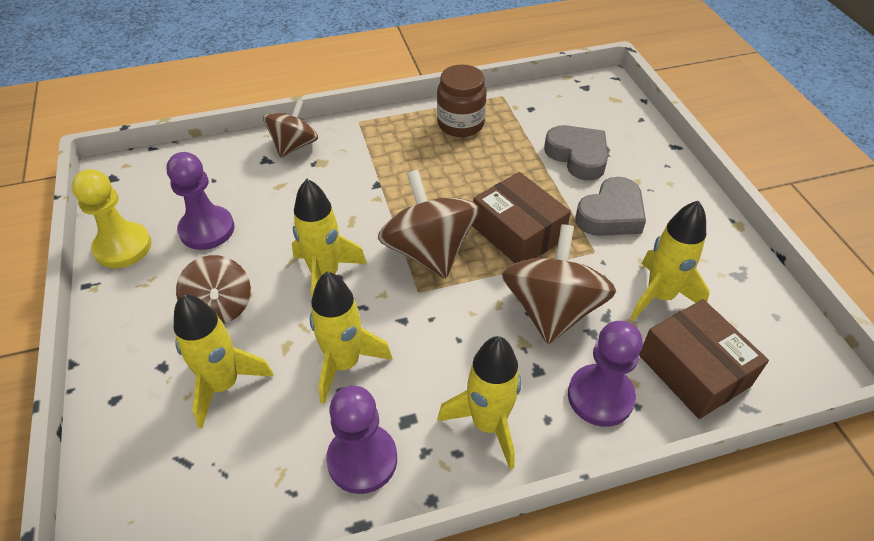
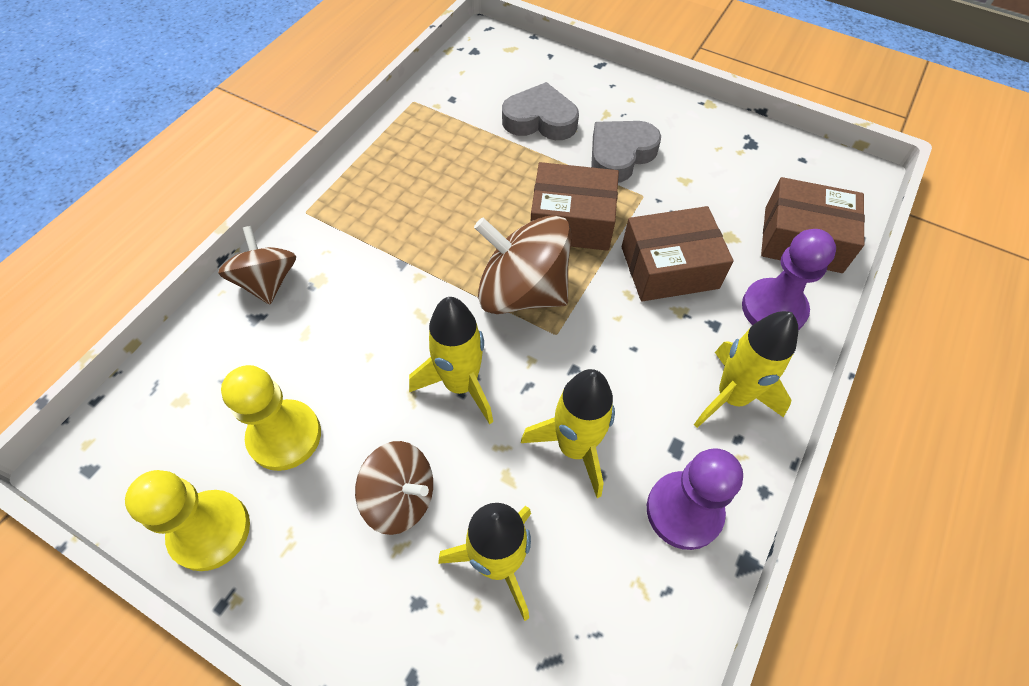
camera: 45 degrees left, 10 degrees up
(207, 229) = (285, 436): purple pawn -> yellow pawn
(460, 124) = (408, 152): brown jar -> none
(552, 310) = (669, 267): brown spinning top -> brown box
(611, 214) = (620, 155): grey heart -> grey heart turned 135 degrees counterclockwise
(660, 296) = (723, 199): yellow rocket -> none

